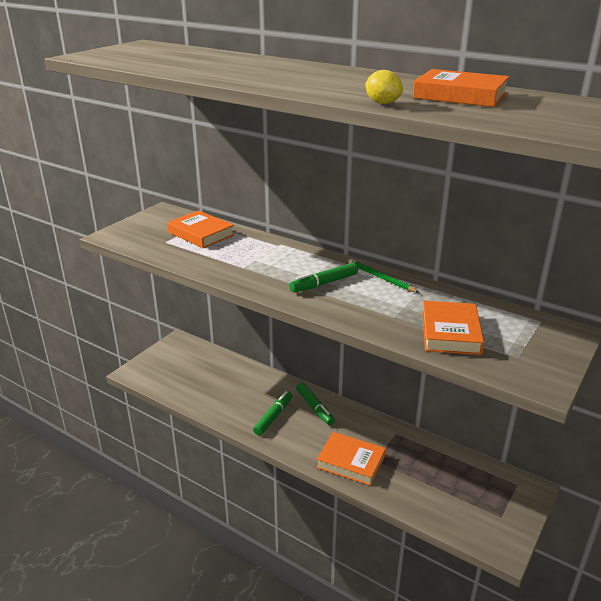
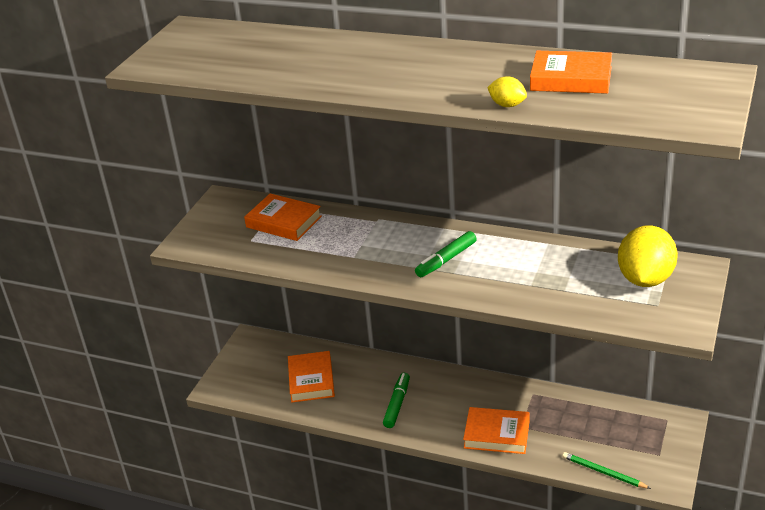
camera: 10 degrees left, 5 degrees up
(314, 407) = (437, 384): green marker -> none
(381, 278) = (500, 241): green pencil -> green pencil (603, 472)
(450, 332) = (589, 291): orange book -> orange book (311, 380)
(511, 332) = (645, 279): none -> yellow lemon

